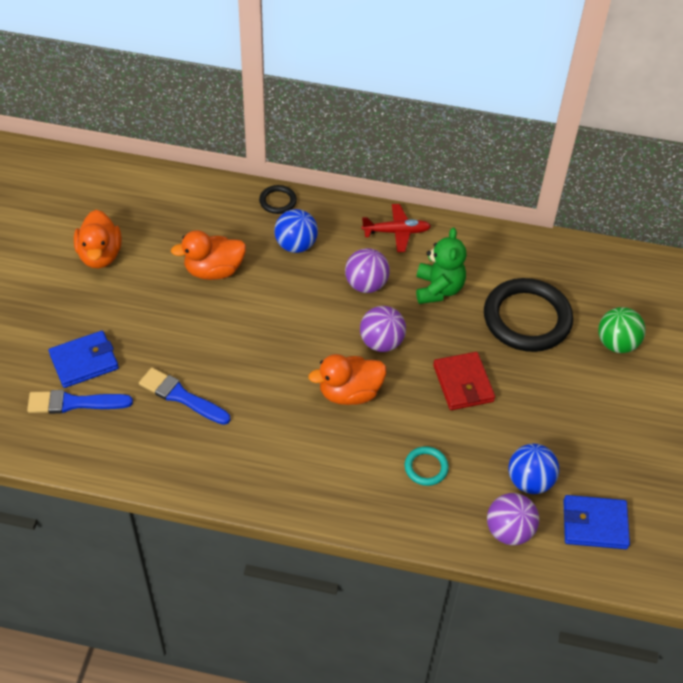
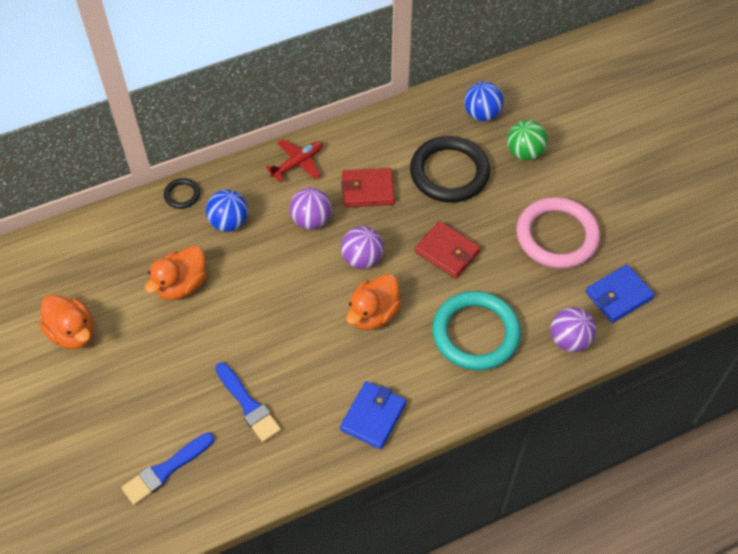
camera: 35 degrees left, 5 degrees up
(84, 361) = (142, 431): blue wallet -> blue wallet (373, 416)
(181, 396) = (248, 404): blue brush -> blue brush turned 120 degrees counterclockwise
(426, 467) = (475, 333): turquoise ring -> turquoise ring, size x2.22
(438, 289) = (367, 190): green teddy bear -> red wallet
(529, 481) = (552, 294): blue ball -> blue ball (482, 114)
(581, 434) = (557, 236): none -> pink ring

